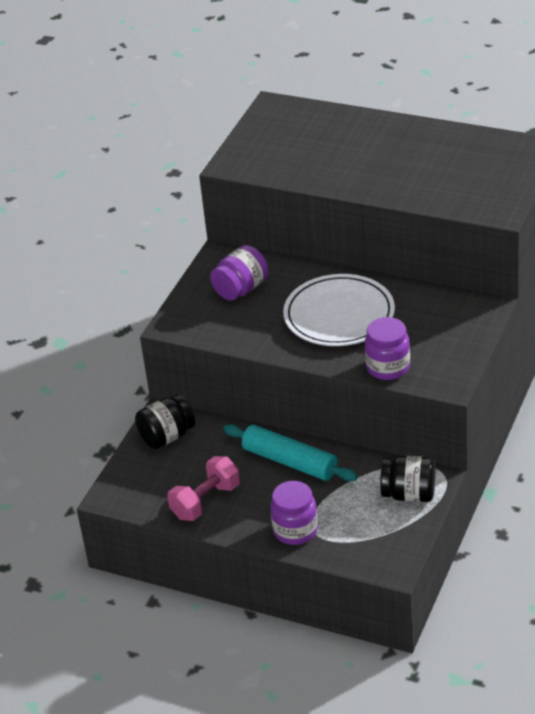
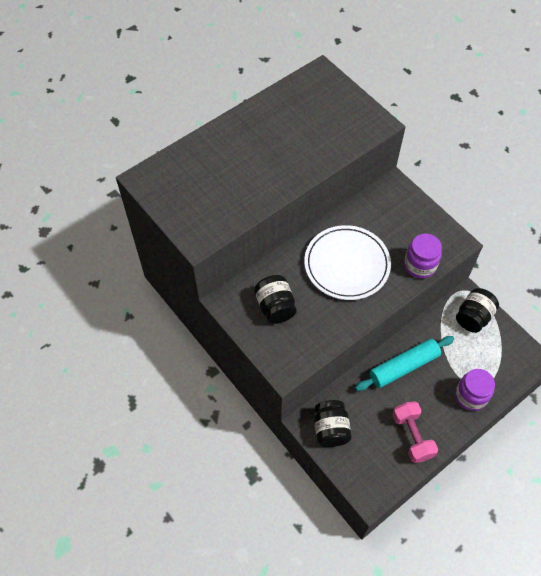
camera: 65 degrees left, 20 degrees up
(241, 289) = (275, 307): purple jar -> black jar

